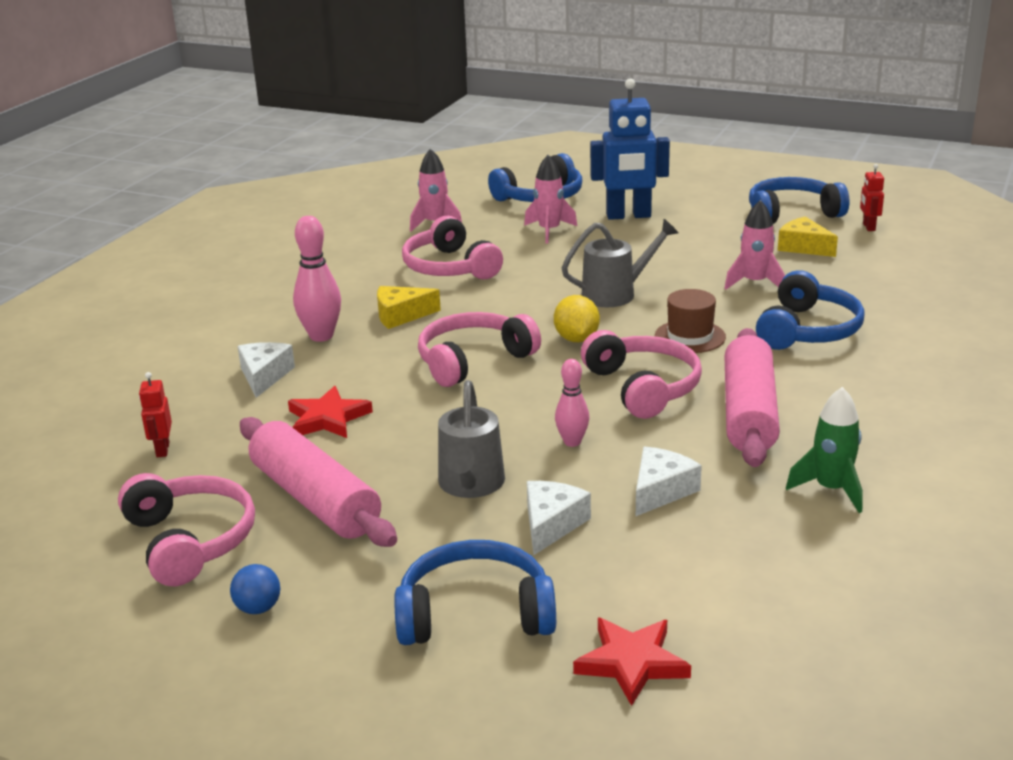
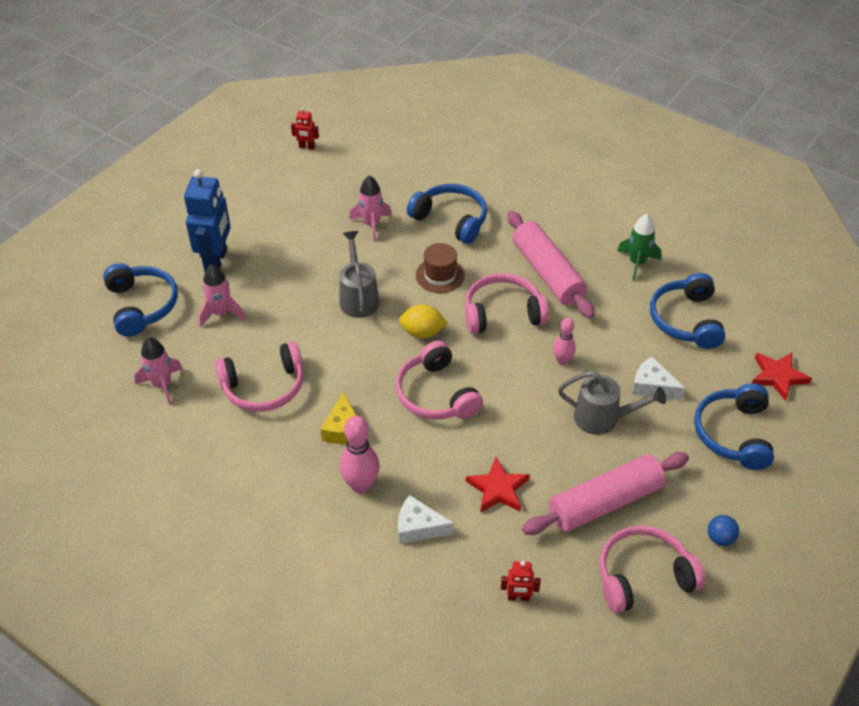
camera: 80 degrees left, 20 degrees up
(661, 491) = (625, 331): white cheese -> none
(749, 413) = (548, 273): pink rolling pin -> pink rolling pin turned 45 degrees clockwise
(792, 213) = (262, 175): blue headphones -> blue headphones (685, 320)
(803, 247) = (324, 186): yellow cheese -> none

